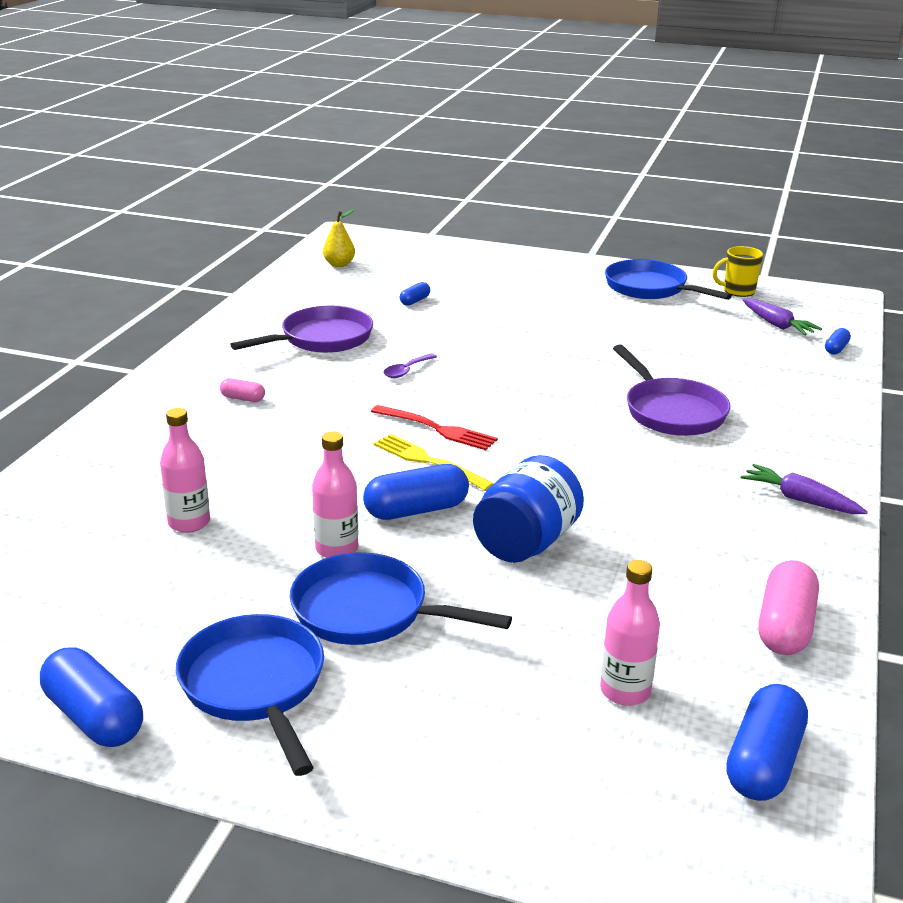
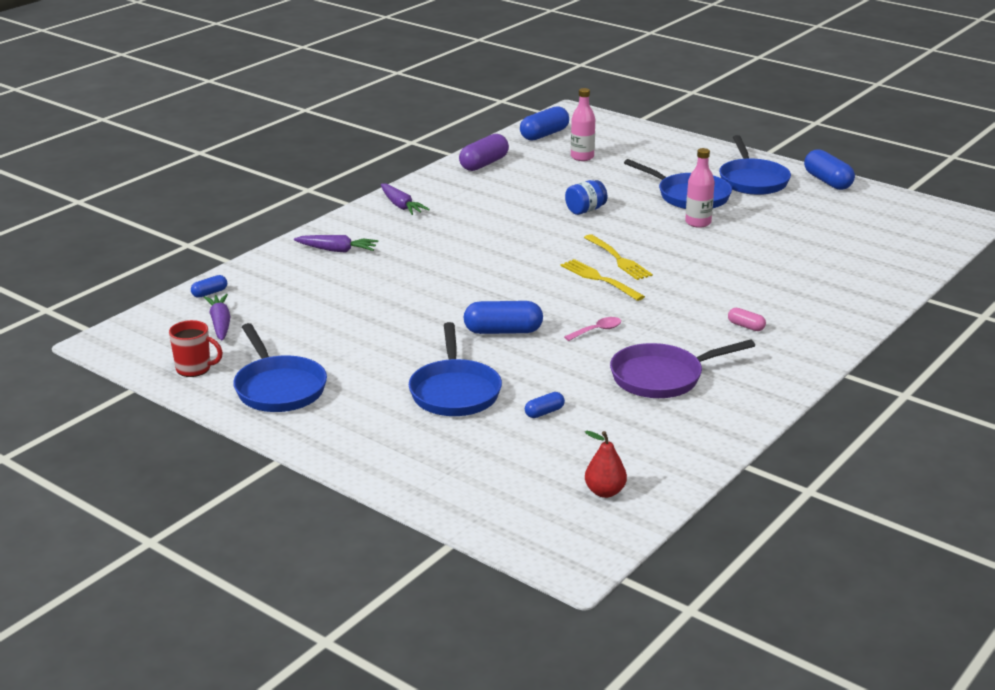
camera: 160 degrees left, 0 degrees up
(189, 523) = (787, 247): pink bottle -> none
(339, 264) = (605, 492): yellow pear -> red pear
(406, 370) = (597, 330): purple spoon -> pink spoon
(416, 510) = (641, 234): blue capsule -> blue capsule (503, 331)
(437, 429) = (599, 279): red fork -> yellow fork
(503, 304) = (454, 391): none -> blue pan
(526, 543) = (585, 210): blue jar -> blue jar, size x0.61
(671, 411) = (414, 265): purple pan -> none
(738, 291) = (194, 369): yellow mug -> red mug
(784, 416) = (337, 250): none -> purple carrot
(785, 626) = (484, 164): pink capsule -> purple capsule

